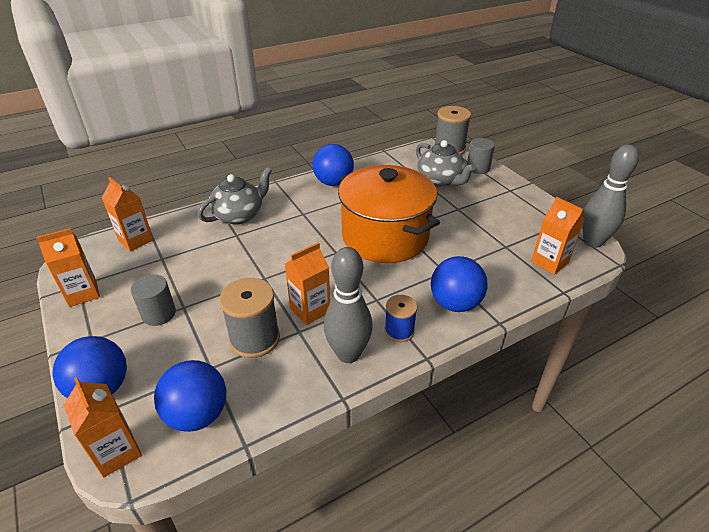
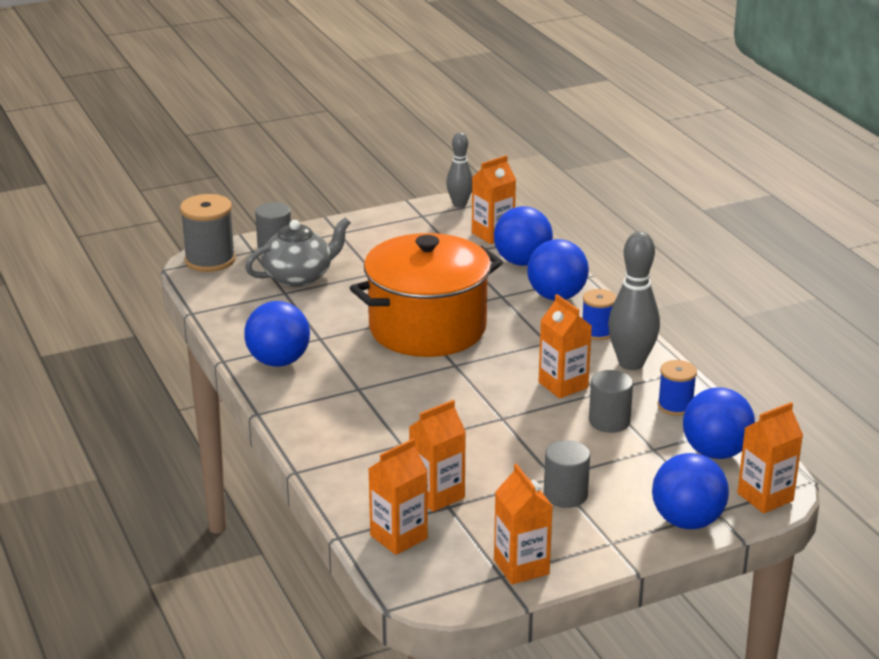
camera: 85 degrees left, 10 degrees down
(175, 253) = (437, 495): none -> orange carton
(239, 215) = (349, 444): grey teapot -> none
(255, 339) = (609, 421): grey spool -> grey cylinder
(276, 385) = (675, 406): none -> blue spool
(508, 281) = (522, 261): none -> blue ball
(592, 242) = (459, 204): grey bowling pin -> grey bowling pin, size x0.63

